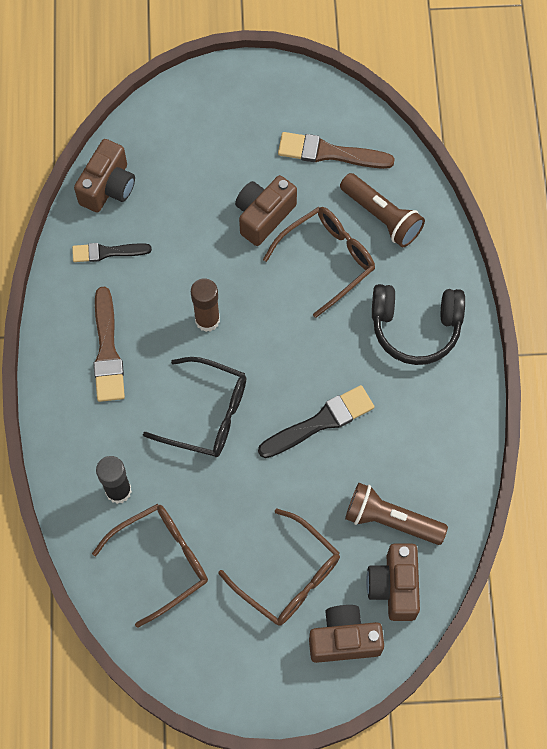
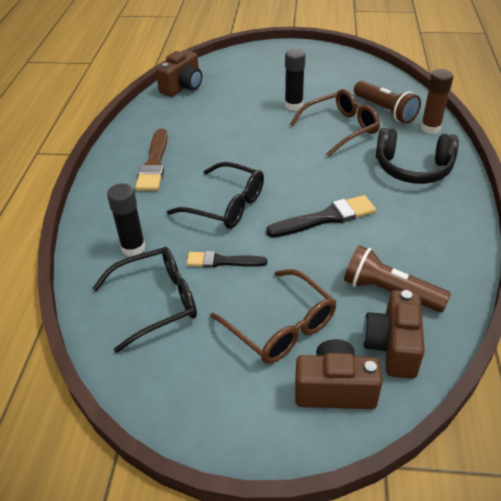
camera: 10 degrees right, 25 degrees down
(107, 252) = (171, 115): black brush -> black brush (222, 261)
(161, 561) = (157, 302): brown glasses -> black glasses
(207, 320) = (239, 153): brown glue stick -> brown glue stick (430, 128)
(263, 216) = (293, 105): brown camera -> black glue stick
(329, 153) = (347, 81): brown brush -> none

